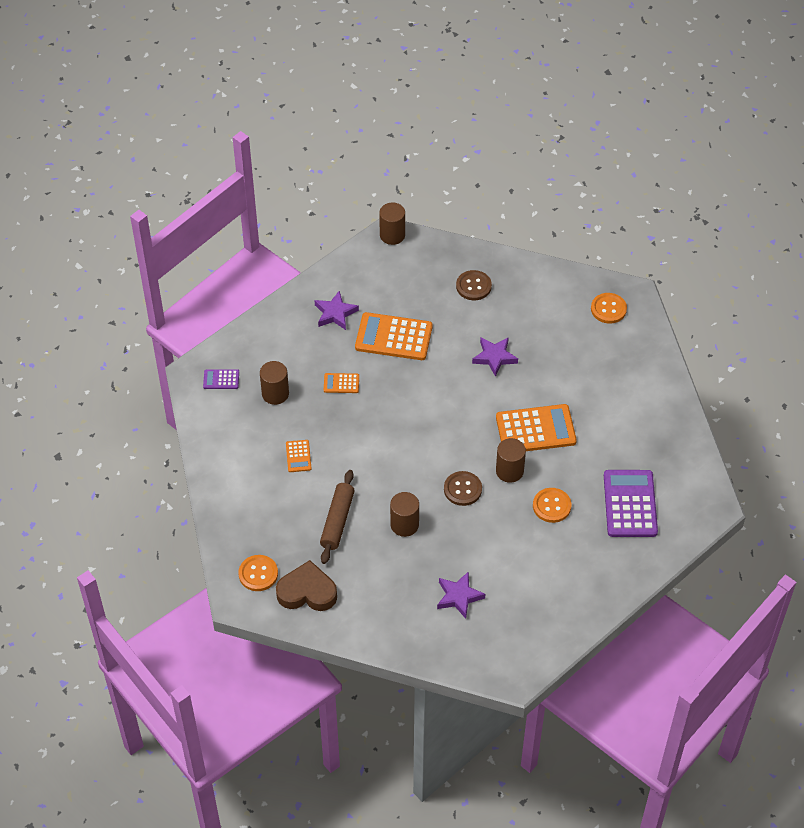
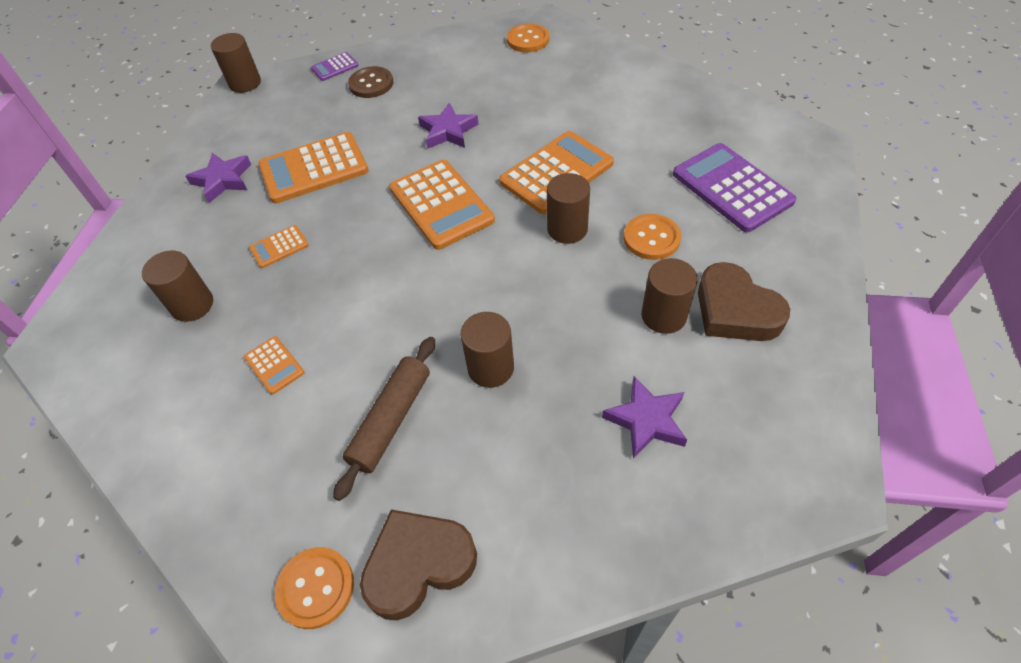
camera: 30 degrees left, 0 degrees up
(221, 379) = (99, 329): purple calculator -> purple calculator (335, 67)
(337, 521) = (391, 420): brown rolling pin -> brown rolling pin turned 45 degrees clockwise
(451, 410) = (441, 204): none -> orange calculator
(462, 489) = (529, 280): brown button -> none
(516, 553) = (663, 316): none -> brown cylinder
(556, 573) = (735, 310): none -> brown heart

